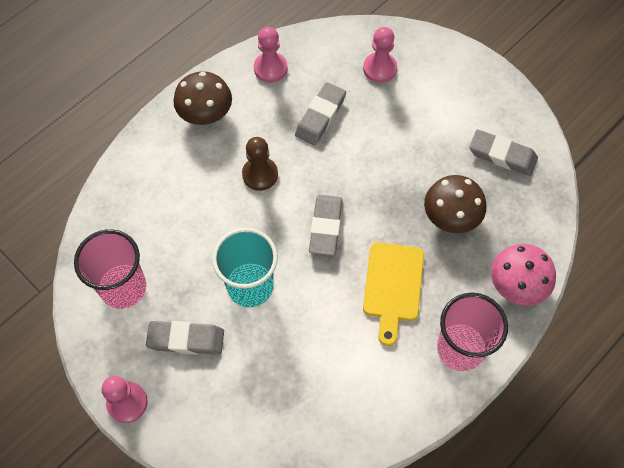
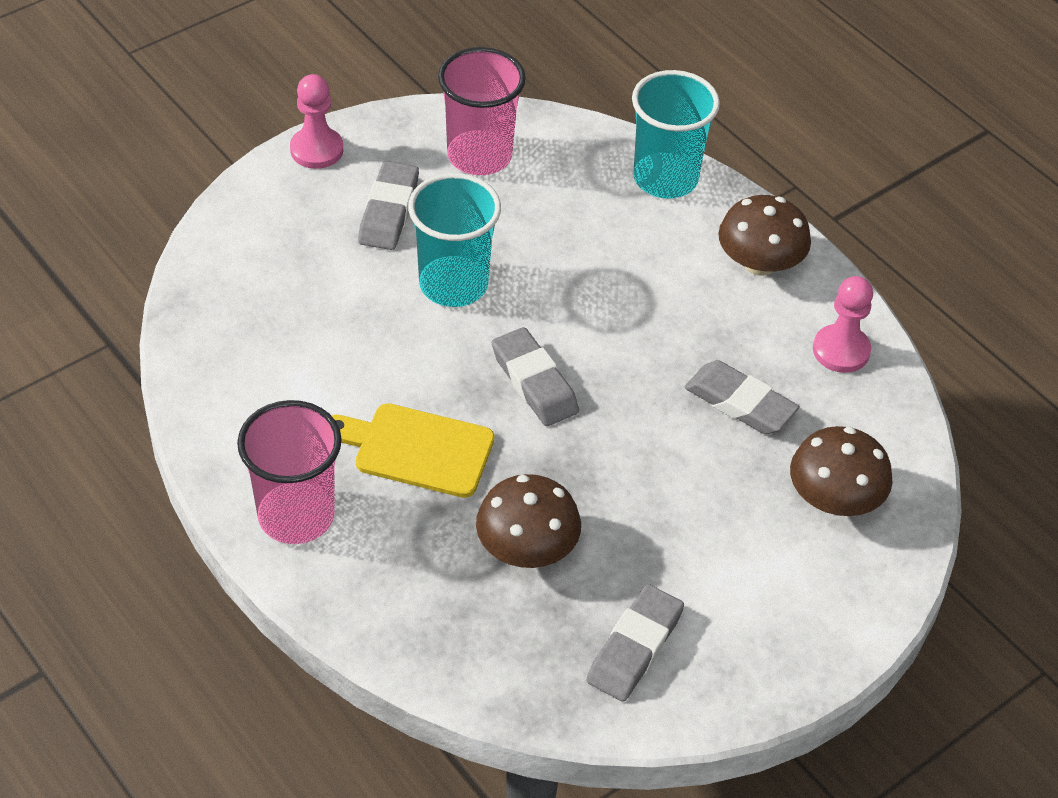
camera: 95 degrees right, 15 degrees down
(135, 169) = (665, 178): none -> turquoise cup
(260, 174) = (638, 315): brown pawn -> none
(325, 227) = (534, 382): grey eraser -> grey eraser turned 45 degrees clockwise
(380, 68) = (834, 499): pink pawn -> brown mushroom
(517, 284) = (385, 615): pink mushroom -> none

